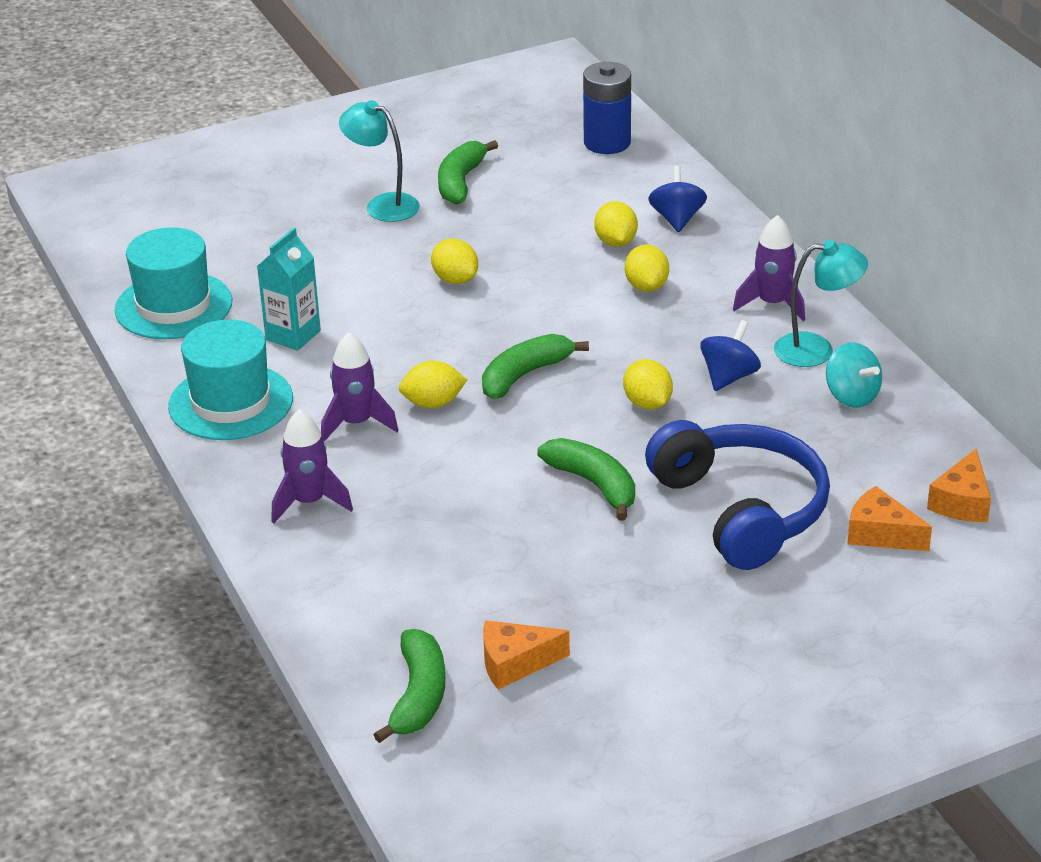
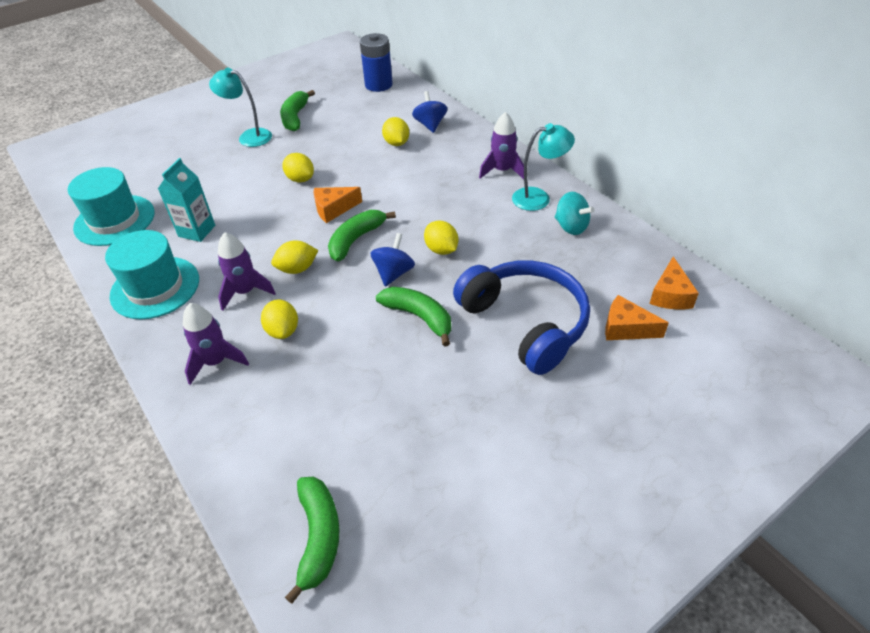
camera: 10 degrees left, 10 degrees up
(515, 663) = (391, 489): orange cheese -> orange cheese (333, 209)
(646, 286) = (422, 169): yellow lemon -> yellow lemon (283, 330)
(729, 377) = (489, 223): blue spinning top -> blue spinning top (393, 273)

